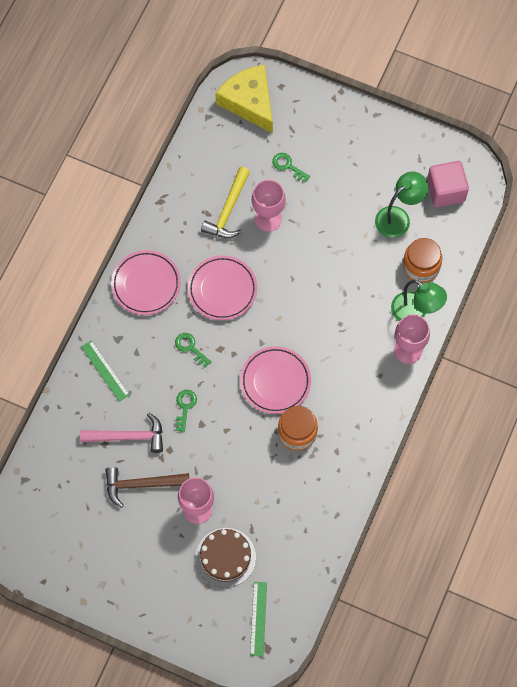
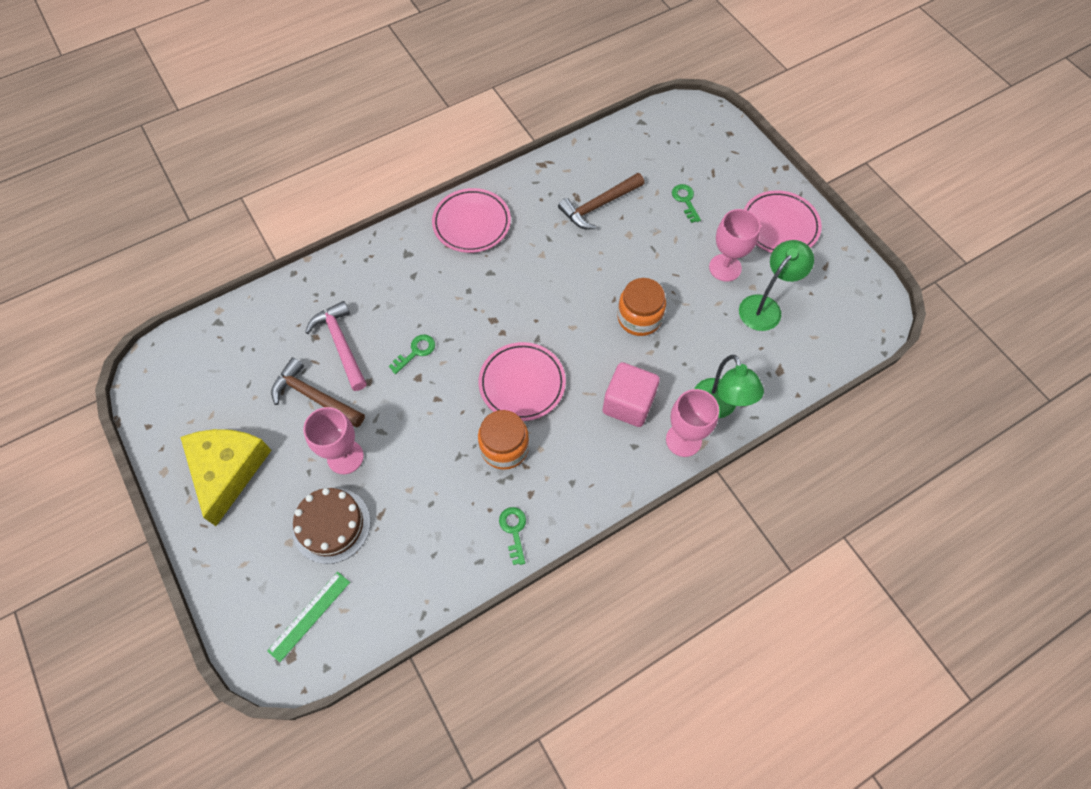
camera: 35 degrees right, 5 degrees down
(105, 371) = (372, 274): green ruler -> none
(128, 437) = (341, 344): pink hammer -> pink hammer turned 150 degrees counterclockwise
(190, 348) = (466, 302): green key -> green key (514, 530)
(222, 289) = (538, 269): pink plate -> pink plate (779, 226)
(228, 210) = (599, 205): yellow hammer -> brown hammer
(249, 102) = (689, 130): yellow cheese -> yellow cheese (227, 470)
(268, 219) = (631, 234): pink goblet -> pink goblet (725, 267)
(398, 217) = (765, 306): green lamp -> green lamp turned 45 degrees counterclockwise
(421, 267) = (756, 366): orange jar -> orange jar (639, 318)
(445, 191) = (833, 311): pink cube -> pink cube (628, 404)

